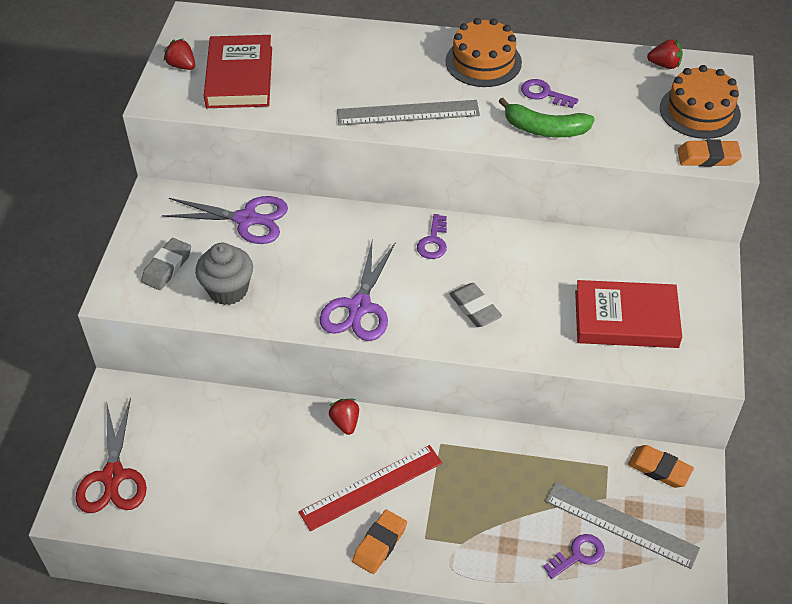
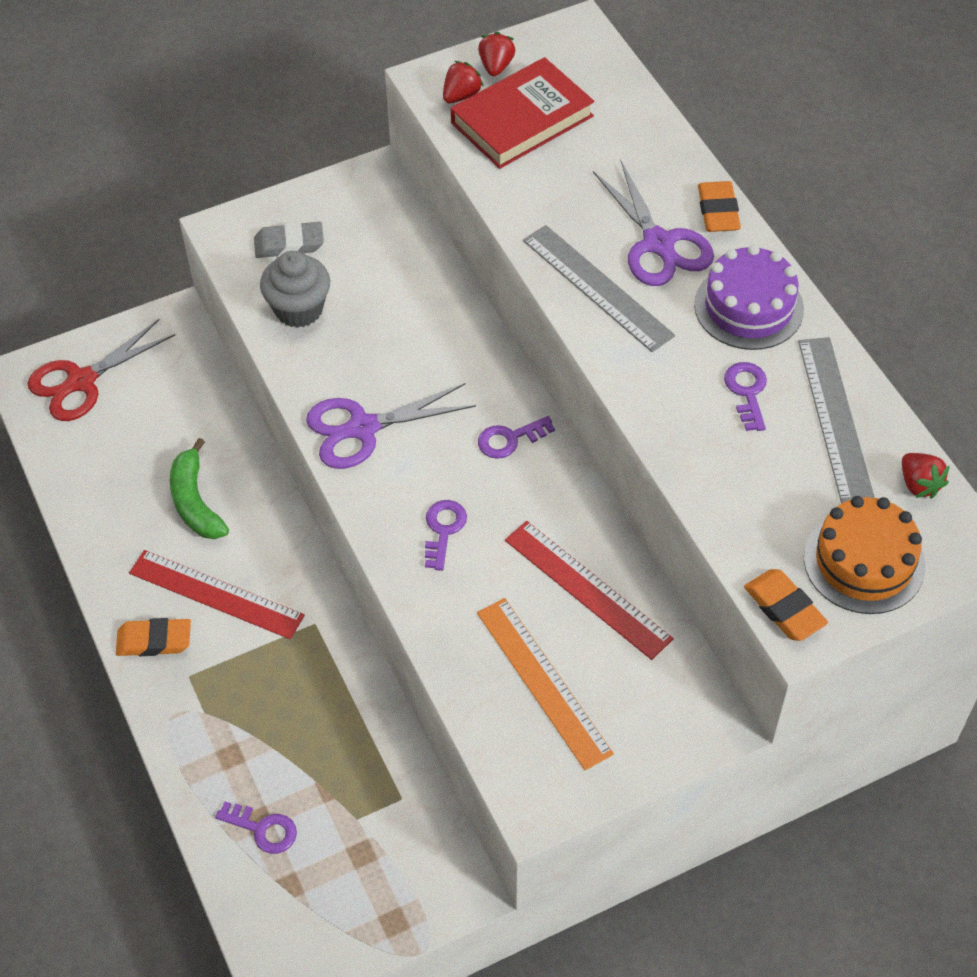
camera: 55 degrees right, 5 degrees up
(246, 219) = (405, 264): purple scissors -> purple scissors (658, 243)
(345, 422) = (278, 525): red strawberry -> red strawberry (461, 95)
(475, 308) = (443, 530): grey eraser -> purple key
(483, 62) = (748, 307): orange cake -> purple cake
(545, 129) = (685, 424): green banana -> green banana (195, 502)
(574, 264) = (587, 588): none -> red ruler
(621, 525) = (331, 851): grey ruler -> grey ruler (834, 418)
(626, 319) = (543, 682): red book -> orange ruler
(659, 469) = (435, 853): orange eraser -> orange eraser (718, 211)

